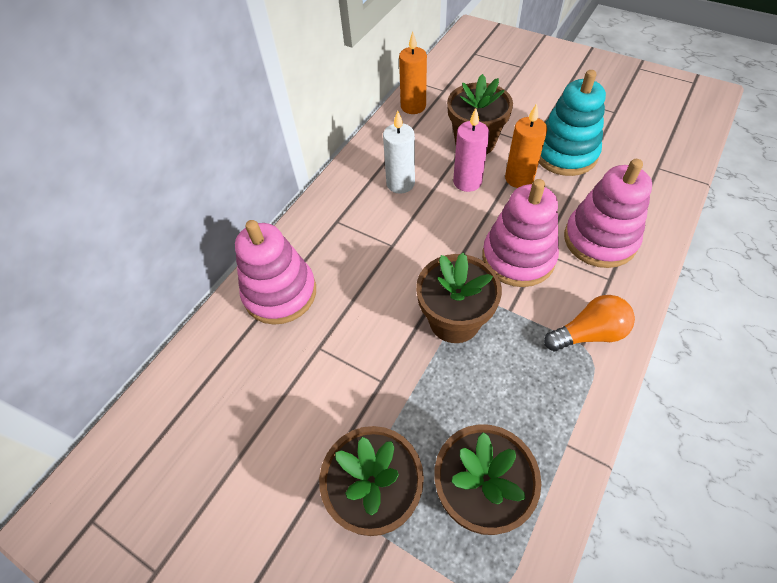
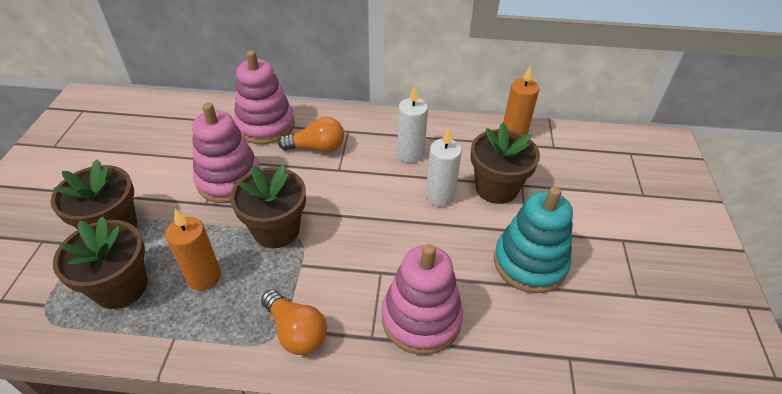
camera: 60 degrees right, 10 degrees down
(348, 255) = (317, 148): none -> orange light bulb
(467, 182) = (440, 196): pink candle -> white candle
(518, 258) = (364, 256): pink stacking toy -> pink stacking toy (229, 180)
(519, 178) = (468, 233): orange candle -> orange candle (204, 277)

